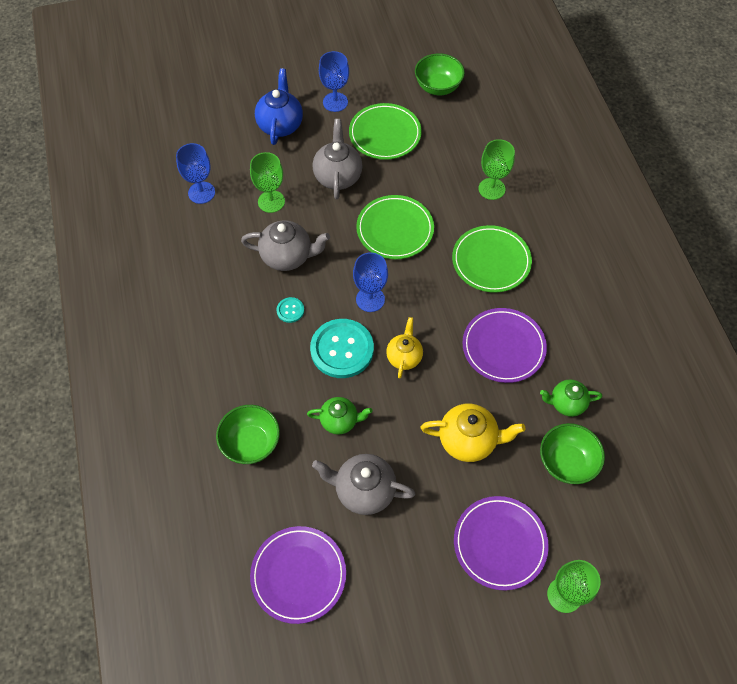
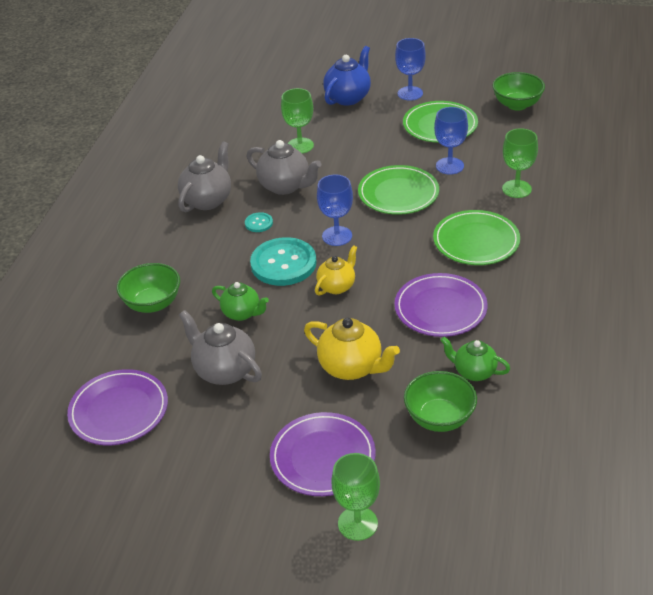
camera: 30 degrees right, 20 degrees down
(201, 192) = (245, 125): blue goblet -> blue goblet (449, 166)
(338, 176) = (373, 144): grey teapot -> grey teapot (208, 200)

